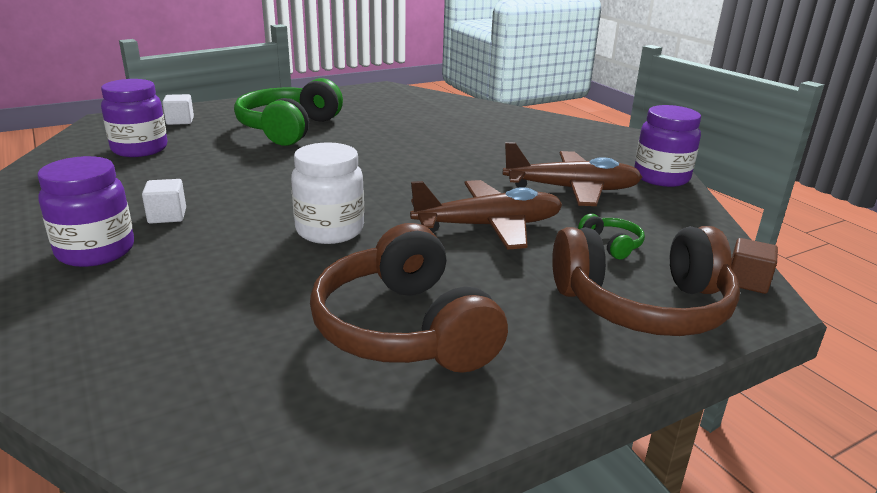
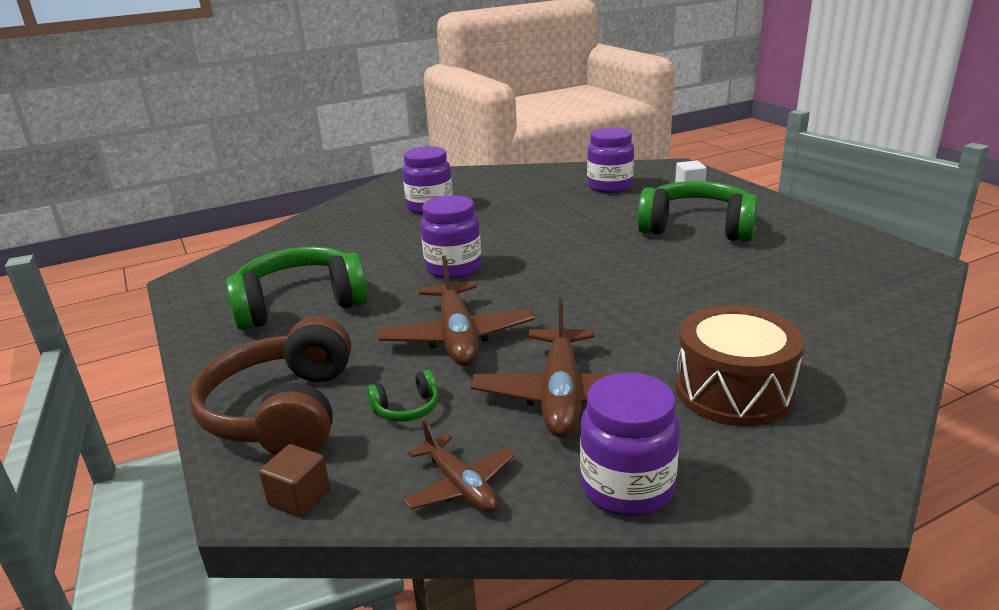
camera: 95 degrees right, 0 degrees up
(167, 216) = (481, 215): white cube -> none
(330, 230) = (453, 268): white jar -> purple jar
(404, 329) = (300, 304): brown headphones -> green headphones
(551, 145) = (733, 391): none -> brown drum
(691, 222) = (460, 485): none -> brown plane

